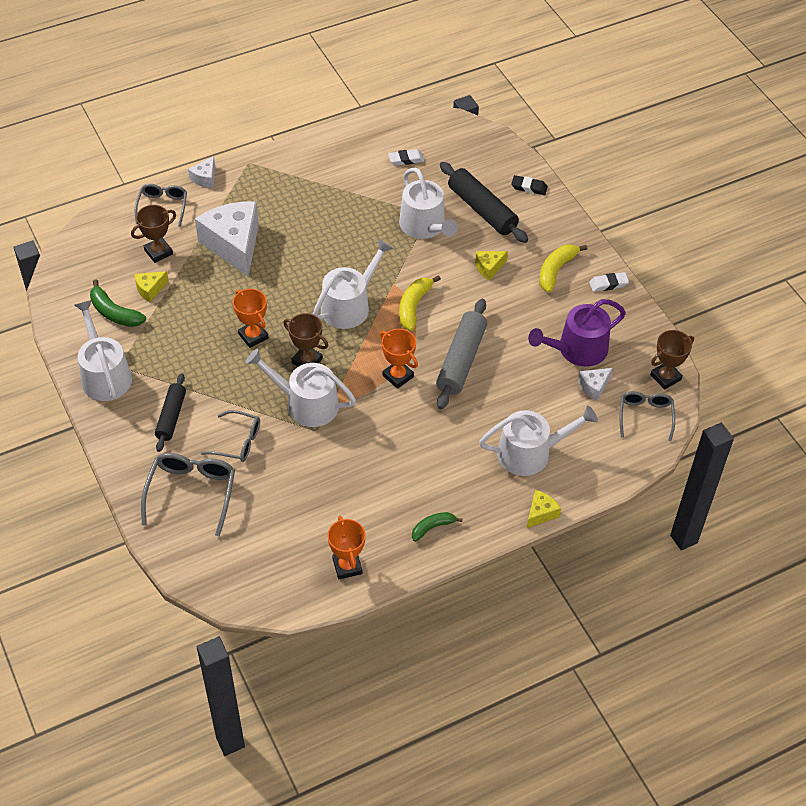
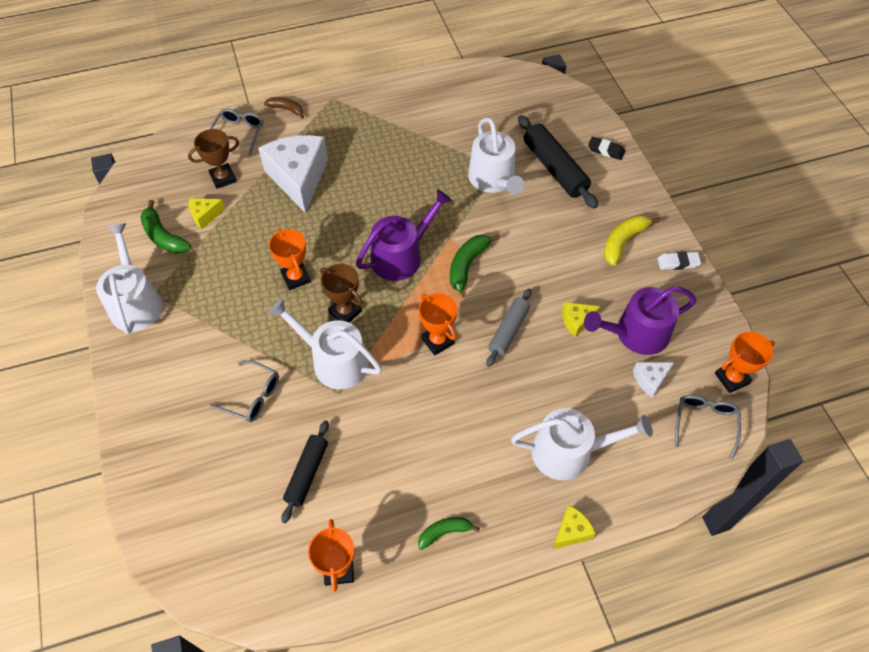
camera: 10 degrees right, 5 degrees up
(171, 417) = (190, 358): black rolling pin -> black rolling pin (307, 473)
(191, 494) = (188, 452): grey glasses -> none
(205, 178) = (286, 109): white cheese -> brown banana
(349, 306) = (401, 256): white watering can -> purple watering can
(406, 159) = (486, 110): white eraser -> none
(413, 306) = (467, 264): yellow banana -> green banana
(461, 360) = (508, 331): grey rolling pin -> grey rolling pin, size x0.64
(489, 268) = (553, 231): yellow cheese -> yellow cheese (576, 321)
(665, 377) = (732, 378): brown trophy -> orange trophy

